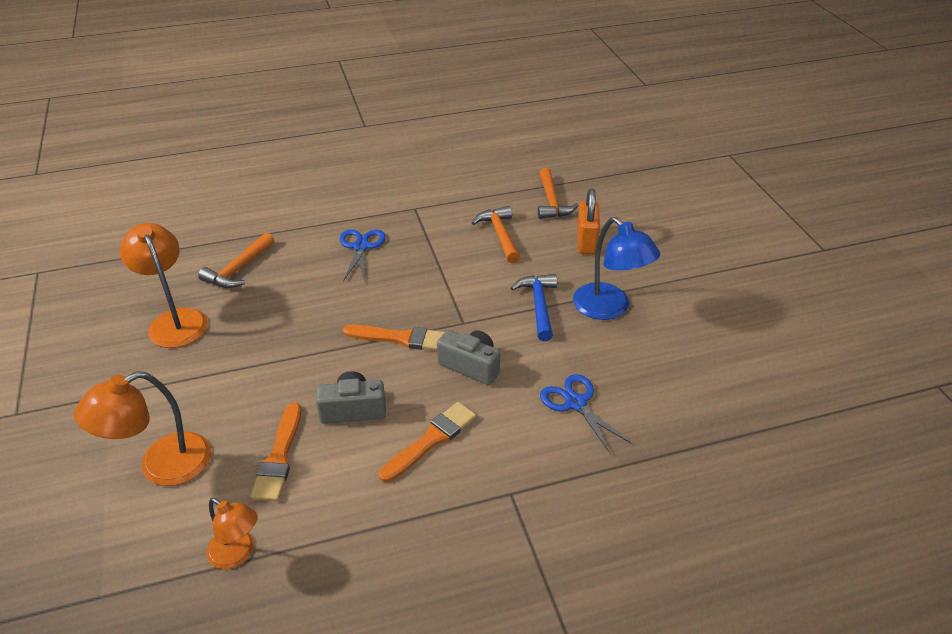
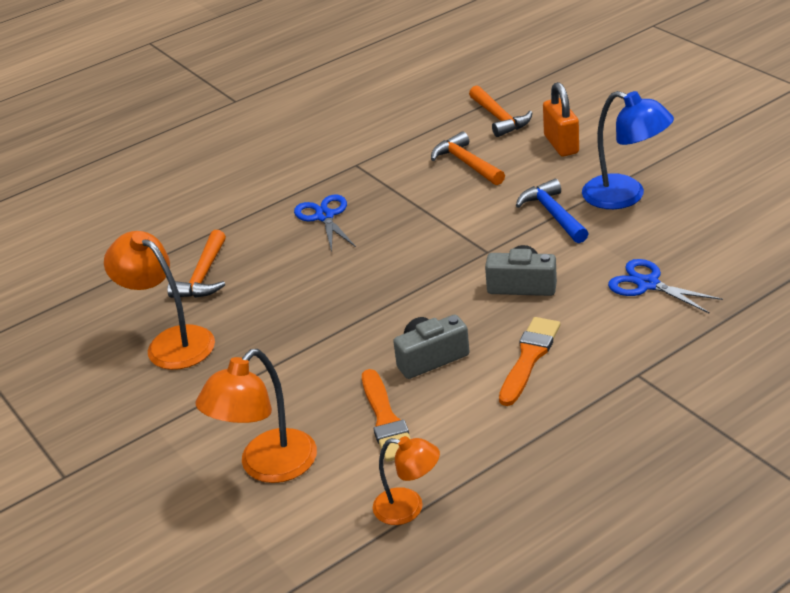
camera: 15 degrees left, 5 degrees down
(401, 338) = (432, 284): orange brush -> none

